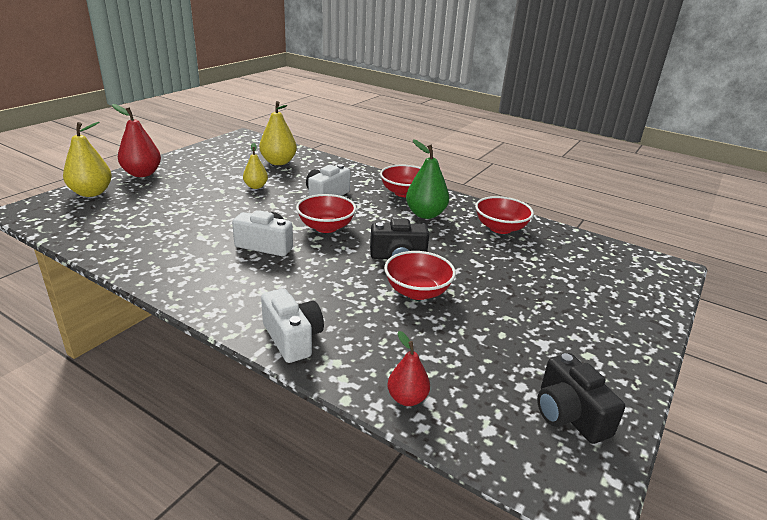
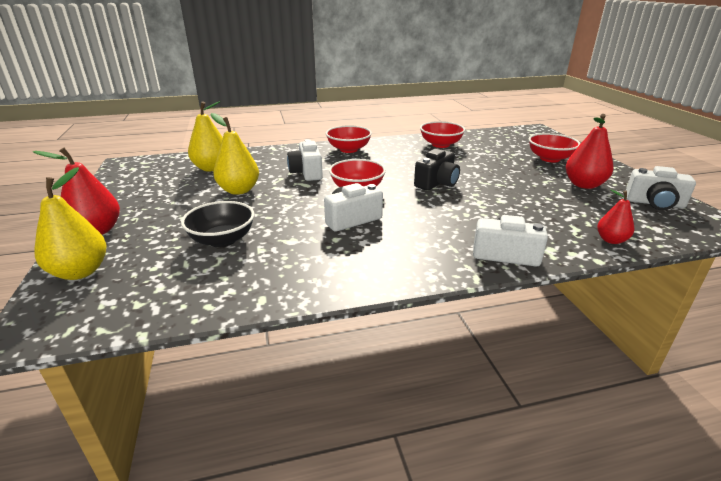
camera: 45 degrees left, 0 degrees up
(175, 213) = (222, 240): none -> black bowl
(256, 186) = (239, 190): yellow pear -> yellow pear, size x1.66
(417, 291) = (489, 193): red bowl -> red bowl (550, 159)
(425, 214) = (390, 155): green pear -> none
(540, 346) = (584, 185): none -> red pear
(569, 415) = (654, 203): black camera -> white camera

